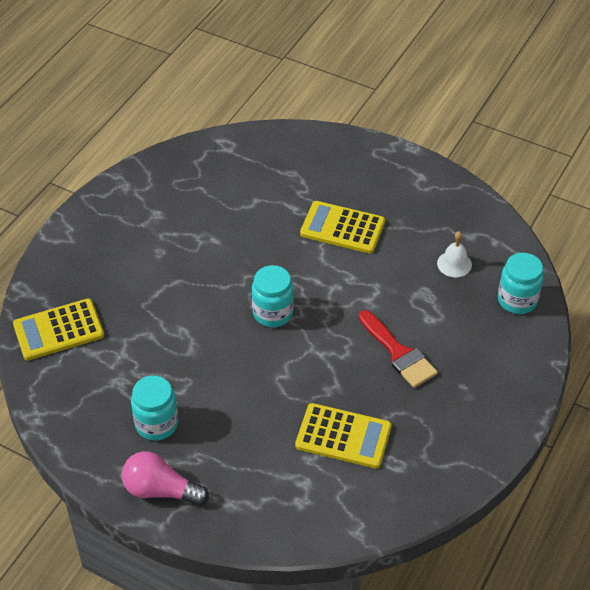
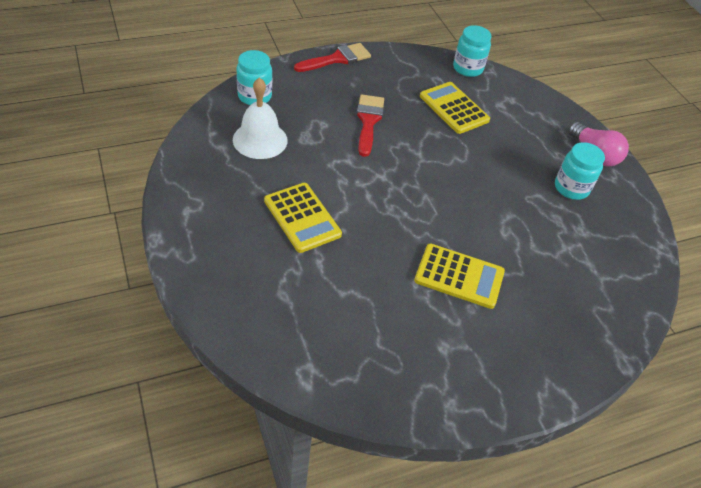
camera: 145 degrees left, 0 degrees up
(58, 330) = (608, 300): yellow calculator -> yellow calculator (459, 276)
(273, 313) = (425, 198): turquoise jar -> turquoise jar (467, 68)
(454, 264) = (260, 140): white bell -> white bell, size x1.71
(515, 407) = (337, 59): none -> red brush

